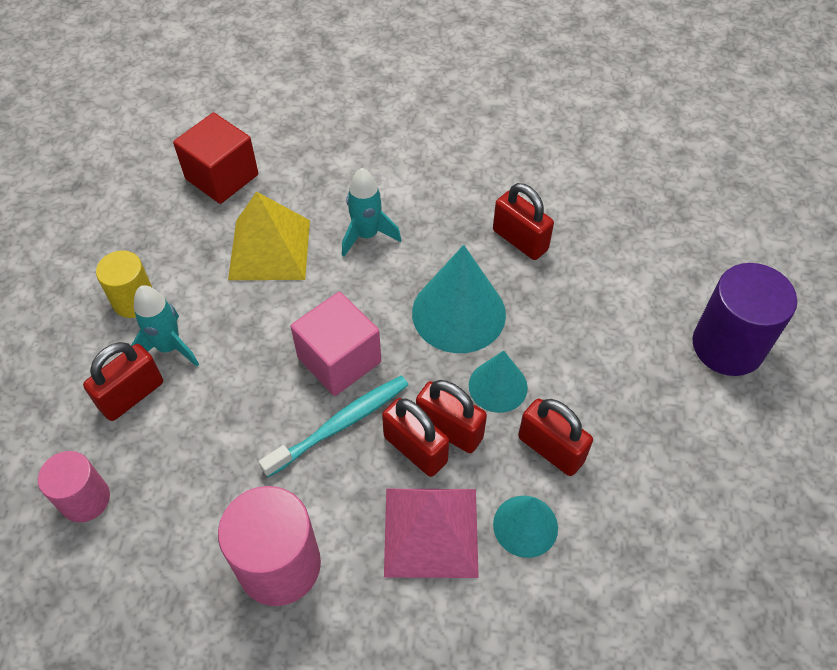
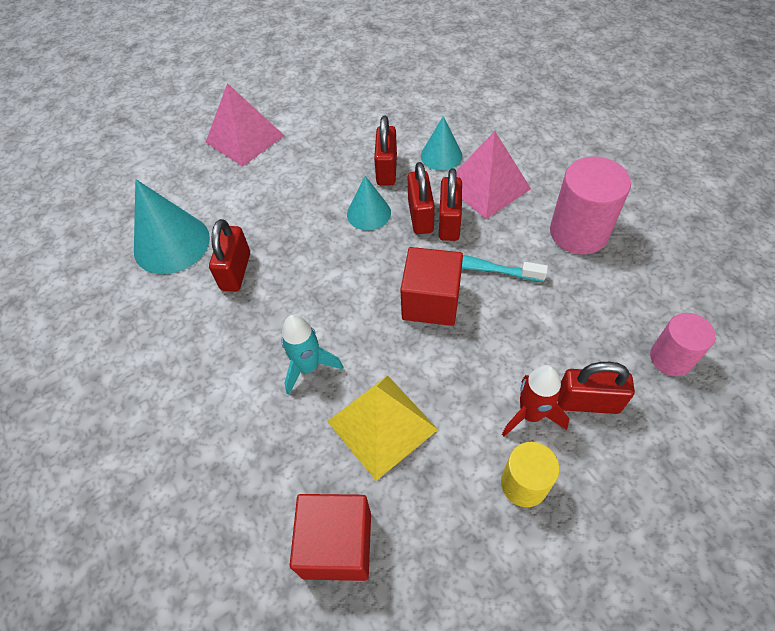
camera: 125 degrees left, 0 degrees up
(169, 347) = (530, 414): turquoise rocket -> red rocket
(339, 360) = (431, 301): pink cube -> red cube
(458, 313) = (331, 264): turquoise cone -> turquoise cone (171, 243)
(727, 346) = (245, 138): purple cylinder -> pink pyramid

